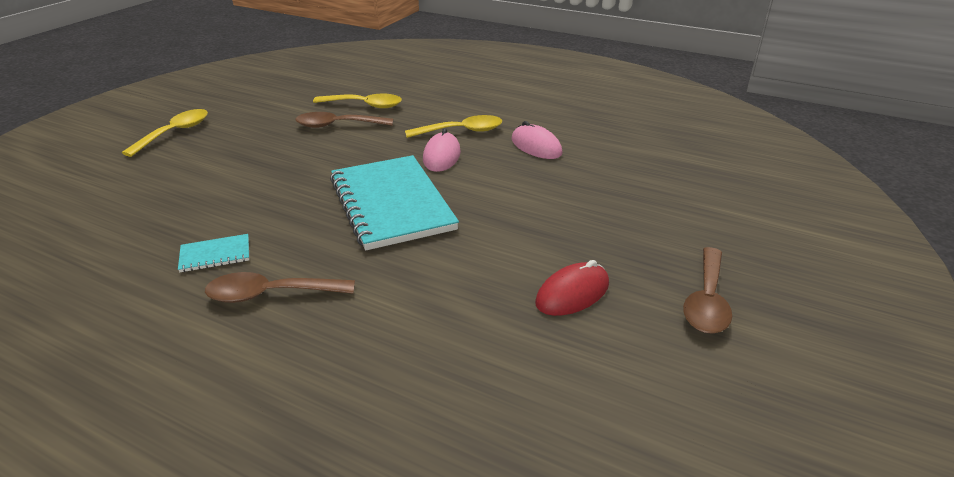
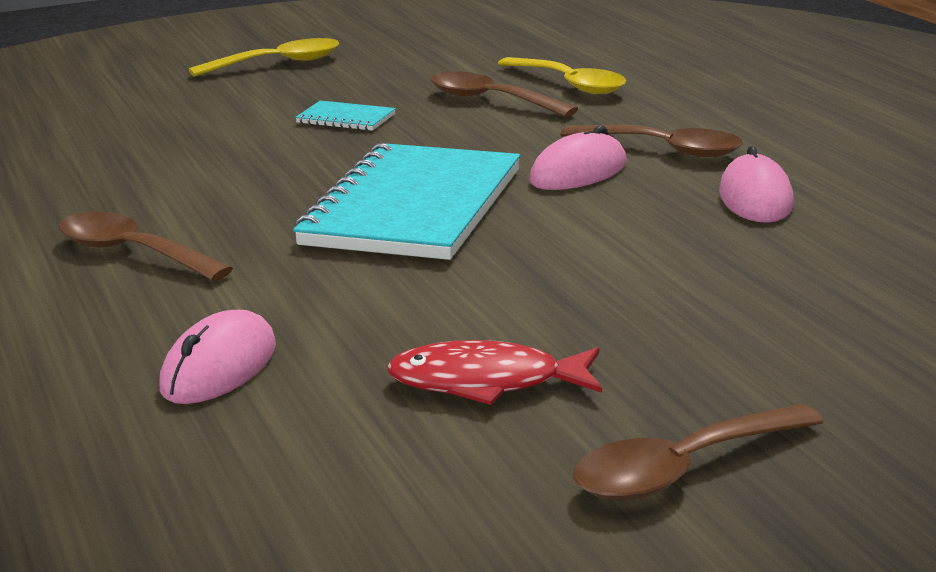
camera: 40 degrees right, 10 degrees down
(215, 255) = (135, 197): turquoise notebook -> turquoise notebook (346, 119)
(436, 347) = (219, 367): none -> pink mouse
(461, 131) = (663, 149): yellow spoon -> brown spoon
(572, 293) = (486, 383): red mouse -> red fish

